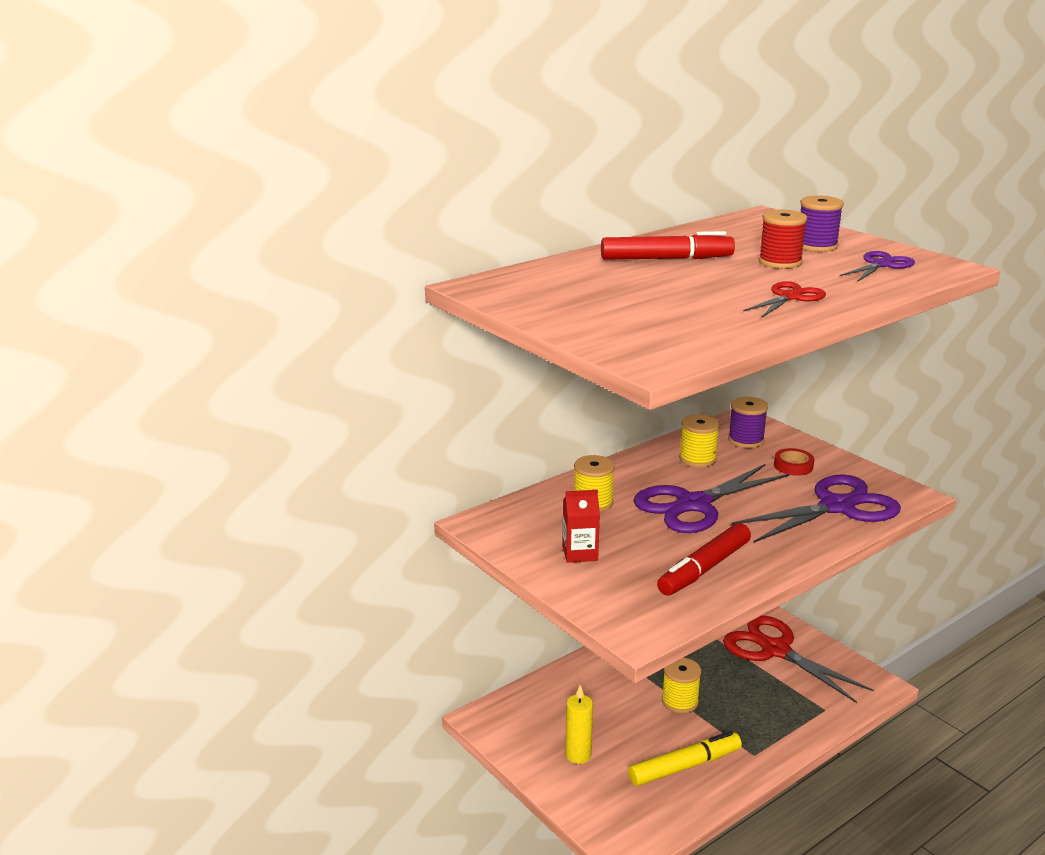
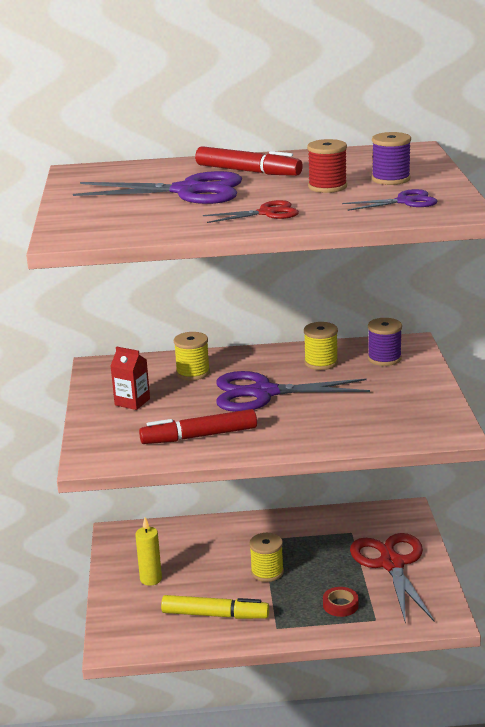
camera: 35 degrees right, 0 degrees up
(793, 466) = (390, 387): red tape -> red tape (340, 605)
(837, 507) = (374, 425): purple scissors -> purple scissors (188, 191)

